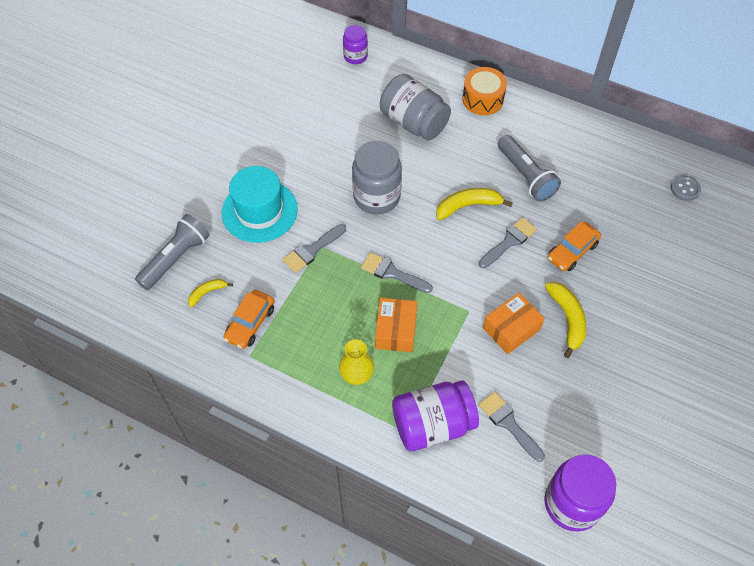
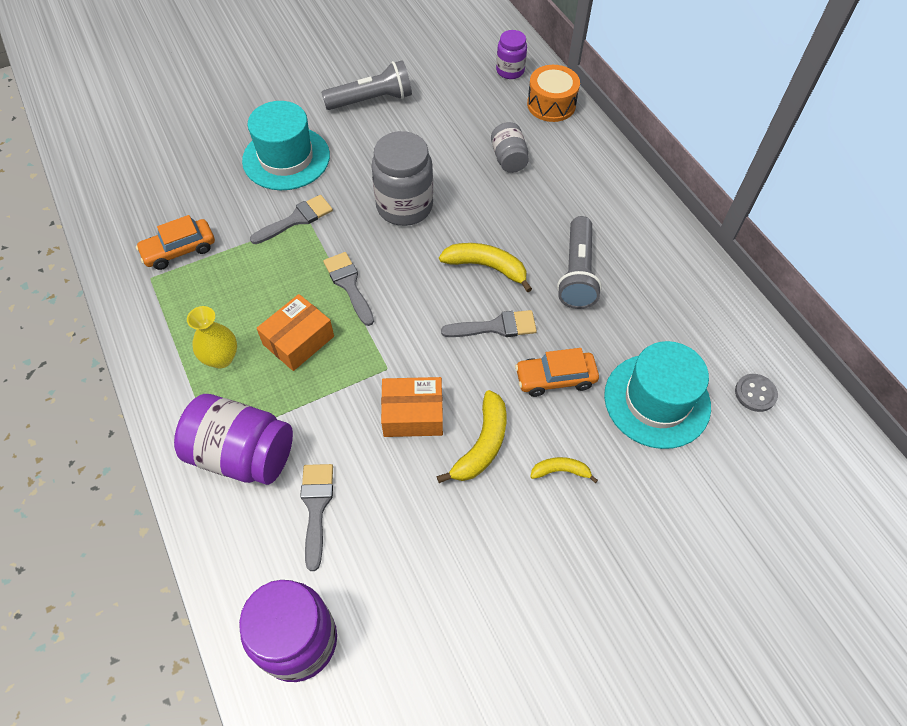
camera: 35 degrees right, 0 degrees up
(176, 258) = (177, 157): grey flashlight -> grey flashlight (371, 100)
(207, 292) = (172, 201): yellow banana -> yellow banana (561, 471)
(312, 250) = (296, 219): grey brush -> grey brush turned 150 degrees clockwise
(413, 122) = (508, 159): grey jar -> grey jar, size x0.57
(483, 99) = (602, 174): orange drum -> orange drum (551, 104)
(638, 227) = (657, 400): none -> turquoise hat

